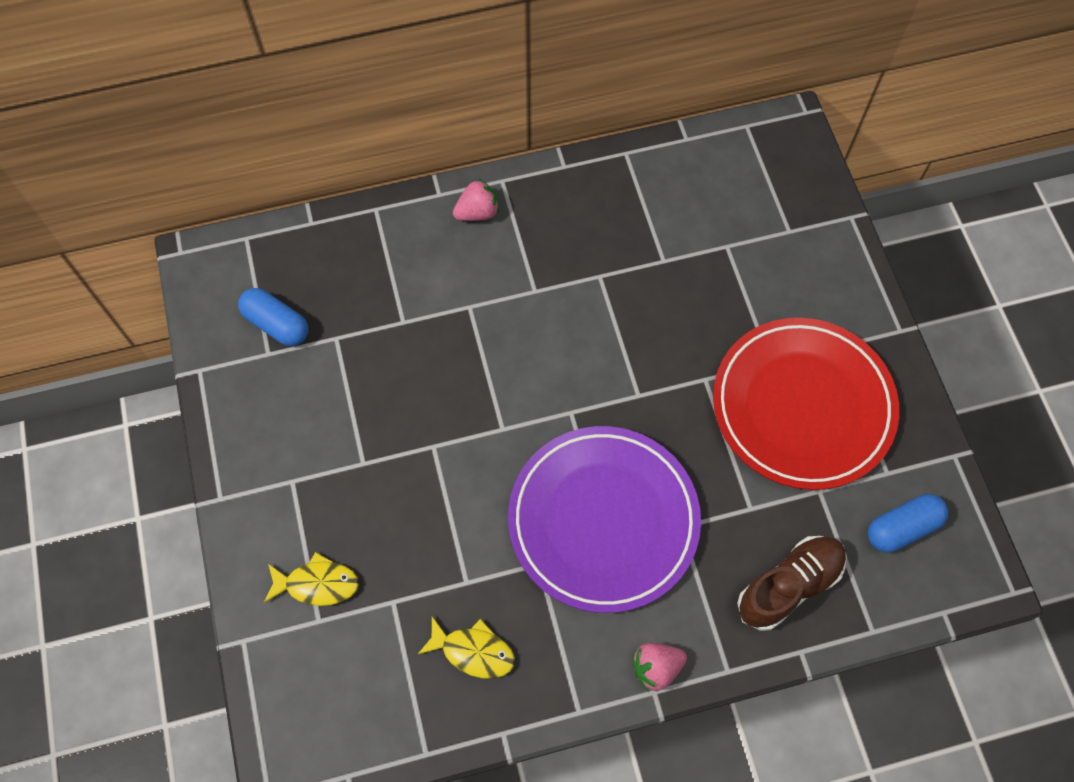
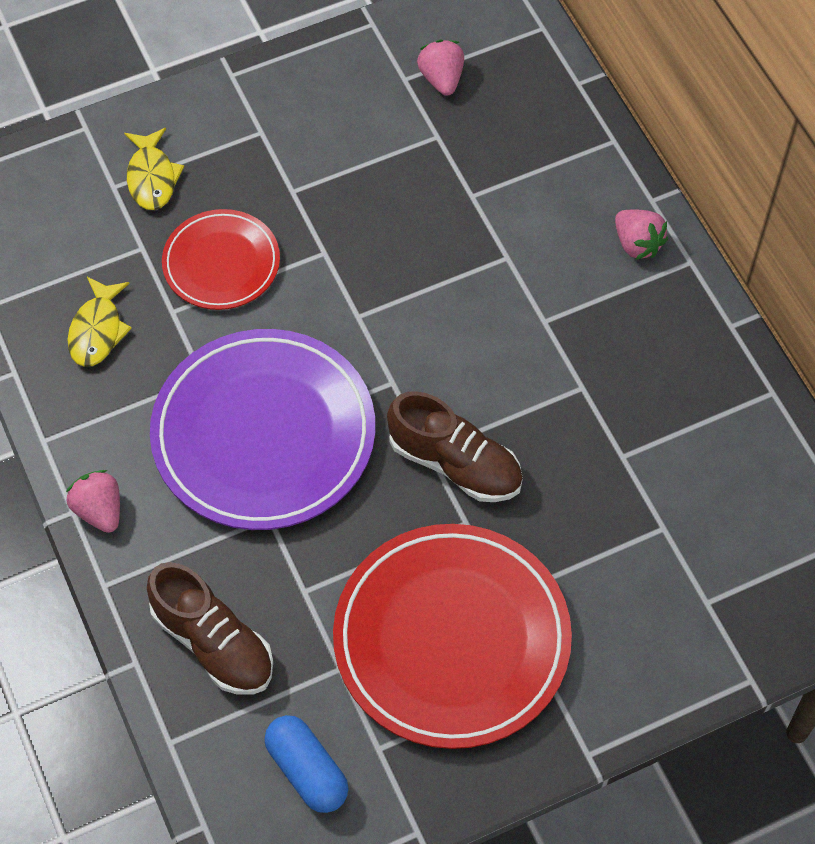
camera: 80 degrees right, 5 degrees down
(276, 324) = (441, 79): blue capsule -> pink strawberry
(425, 533) = (221, 263): none -> red plate
(652, 378) = (455, 463): none -> brown shoe

